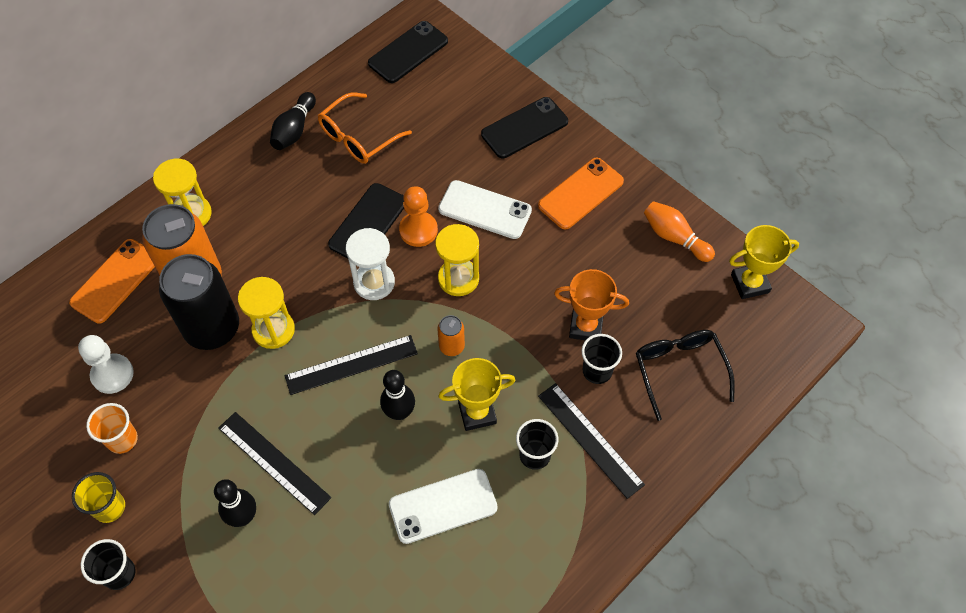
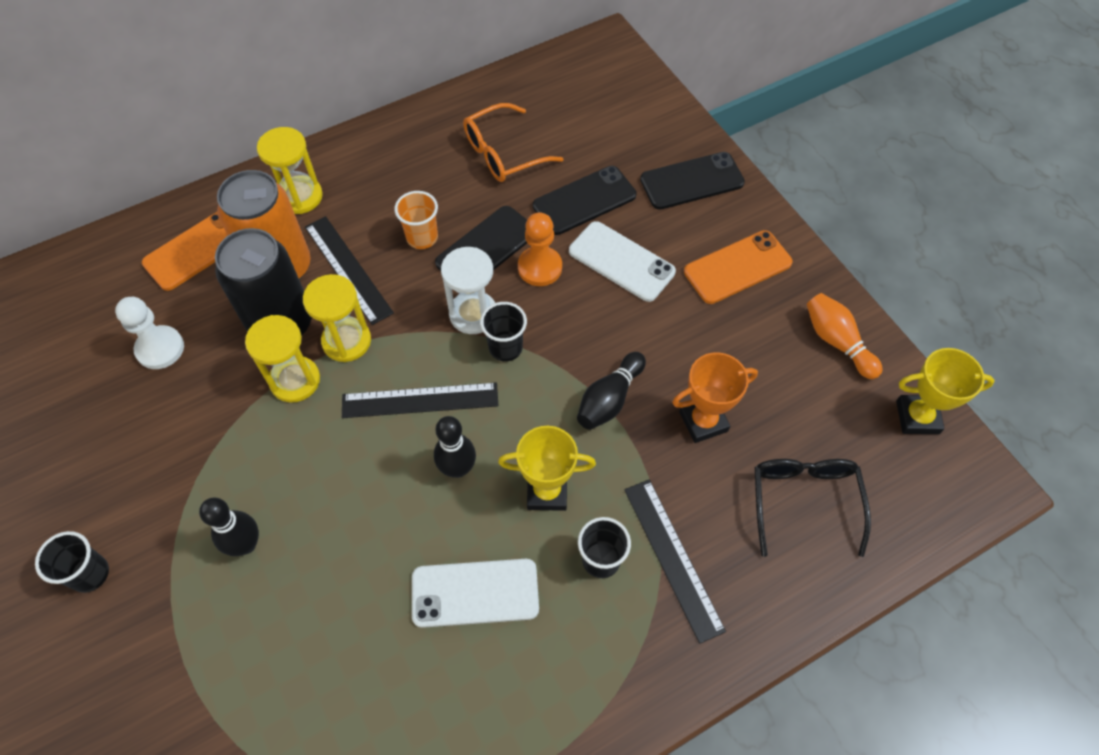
camera: 15 degrees right, 0 degrees up
(109, 507) = (106, 495): yellow cup -> none
(122, 439) = (146, 422): orange cup -> orange cup (422, 237)
(274, 462) = (299, 490): black ruler -> black ruler (348, 269)
(294, 130) = (437, 131): black bowling pin -> black bowling pin (609, 399)
(408, 52) = (584, 75): black phone -> black phone (584, 201)
(451, 346) = (539, 407): orange can -> none
(458, 278) = (569, 331): yellow hourglass -> yellow hourglass (295, 380)
(586, 327) = (703, 421): orange trophy -> orange trophy turned 45 degrees counterclockwise
(597, 371) = (703, 477): black cup -> black cup (505, 348)

